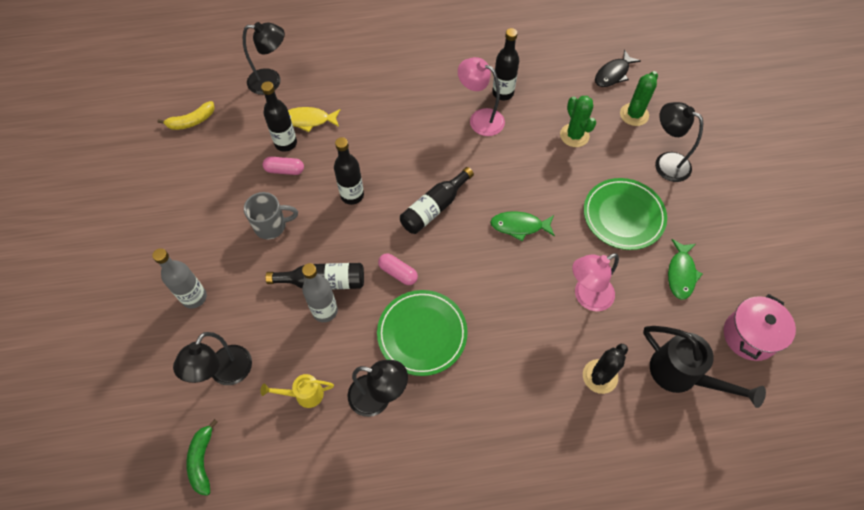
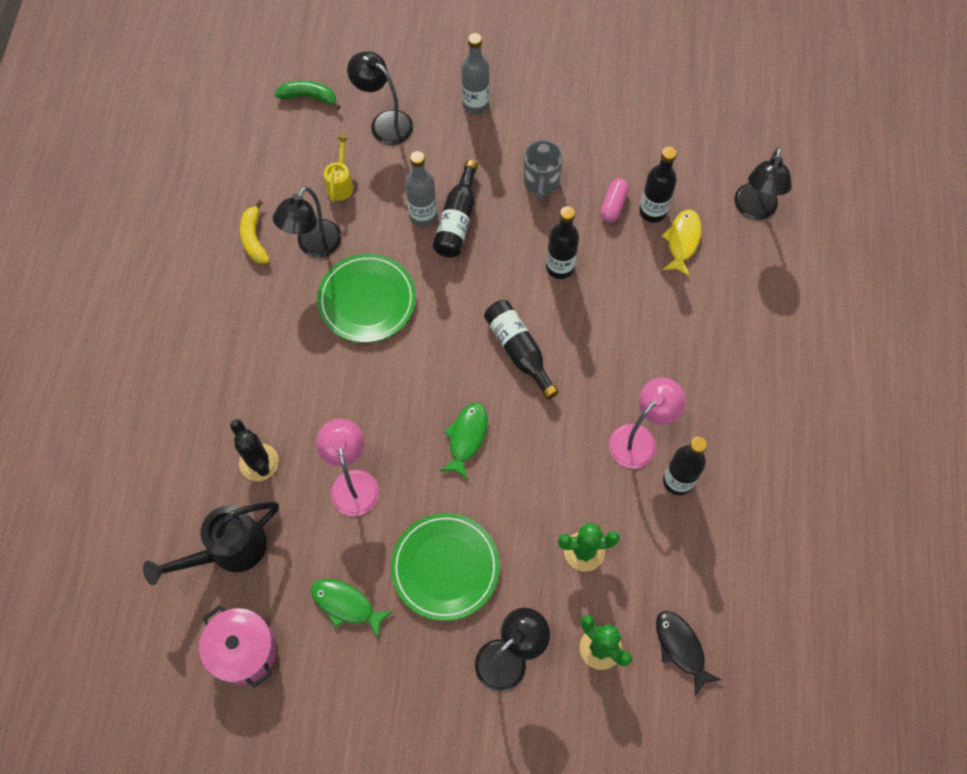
camera: 105 degrees right, 5 degrees up
(191, 121) = (708, 121): yellow banana -> yellow banana (254, 238)
(398, 273) = (445, 293): pink capsule -> none

